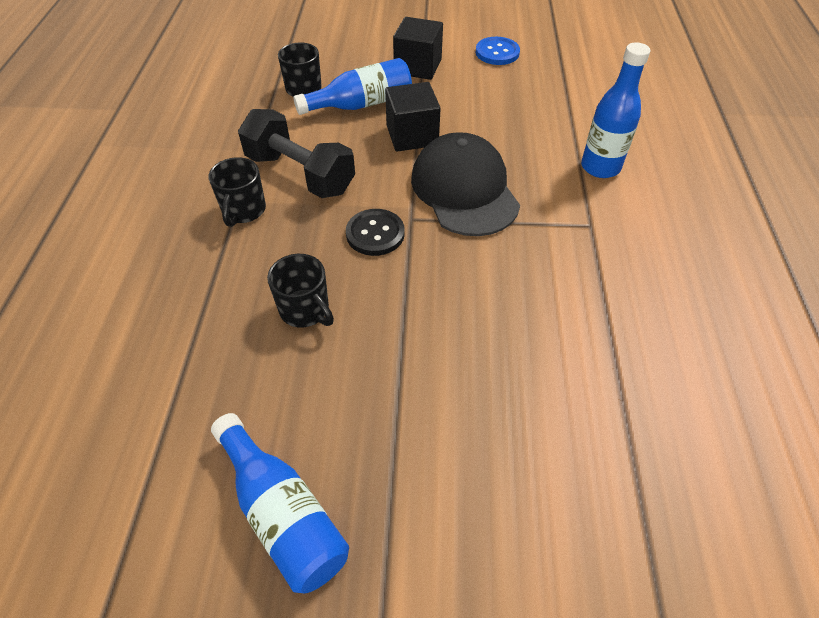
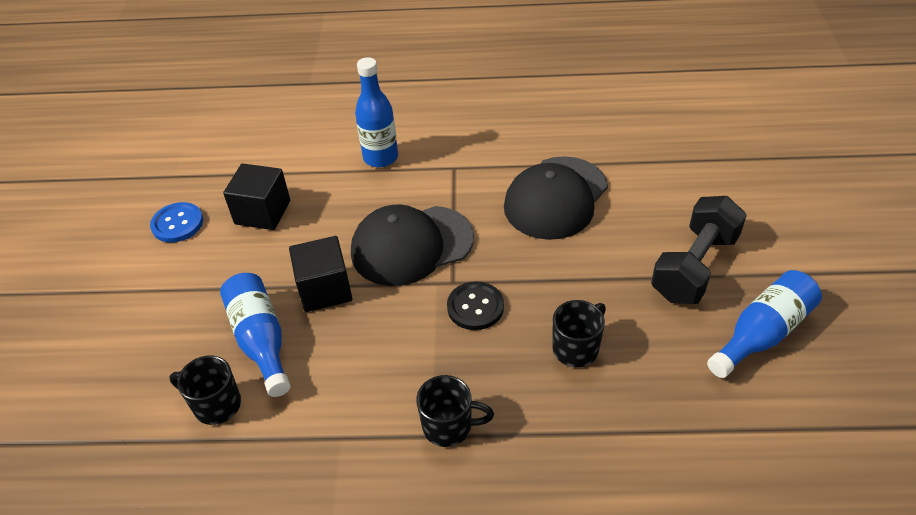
camera: 90 degrees left, 5 degrees down
(300, 174) = (387, 382): black dumbbell -> black dumbbell (694, 267)
(418, 66) = (190, 292): black cube -> black cube (262, 212)
(542, 317) = (556, 198): none -> black cap

